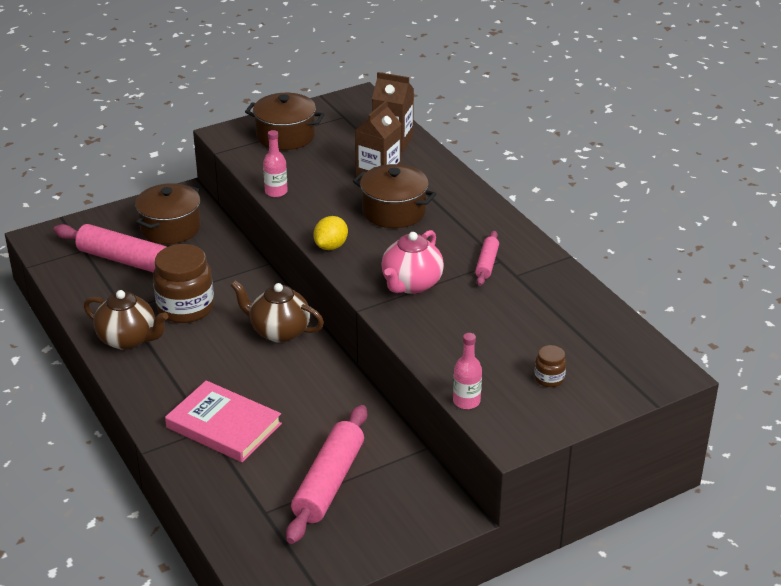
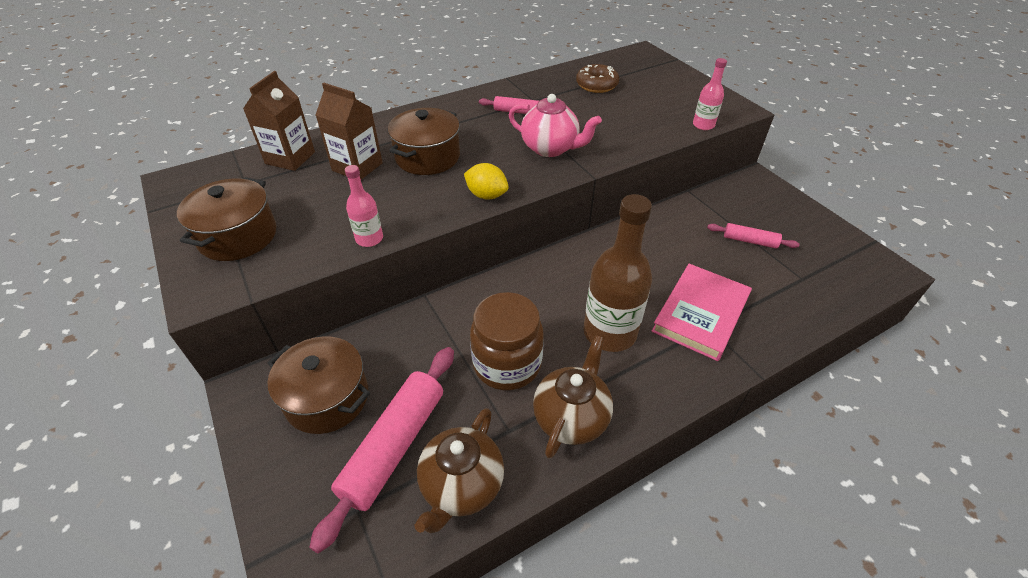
camera: 90 degrees left, 10 degrees up
(209, 365) = (609, 332): none -> brown bottle
(279, 331) = (547, 281): brown teapot -> brown teapot (461, 486)
(329, 483) = (750, 241): pink rolling pin -> pink rolling pin, size x0.52
(549, 378) = (663, 92): brown jar -> none
(561, 324) = (596, 85): none -> brown donut

